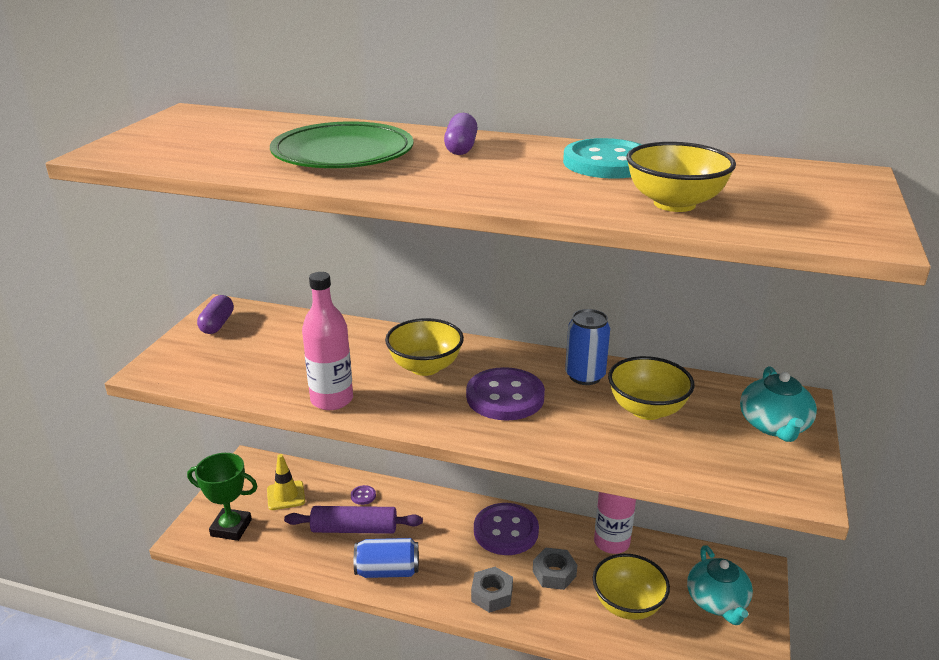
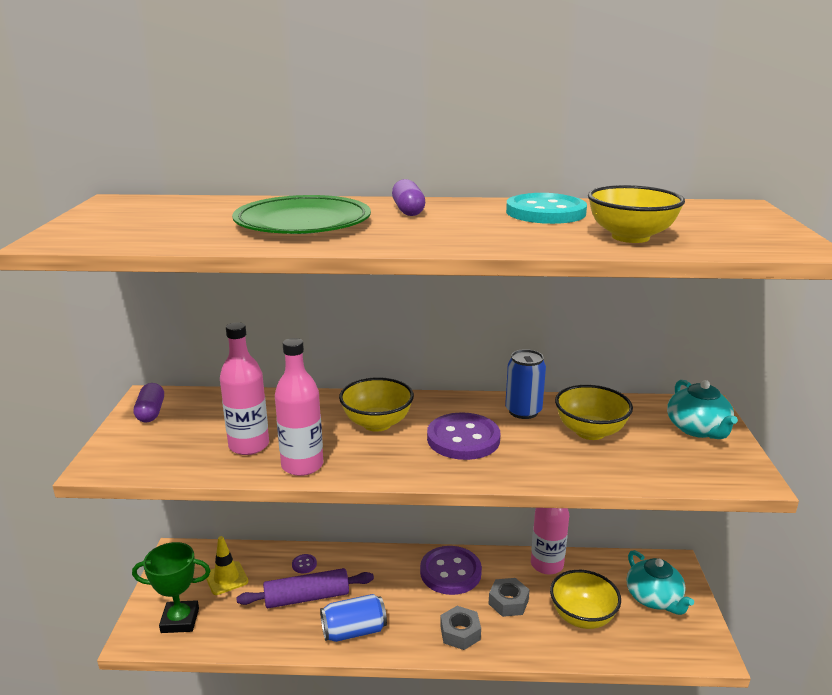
camera: 15 degrees left, 5 degrees down
(291, 371) = (249, 445): none -> pink bottle

